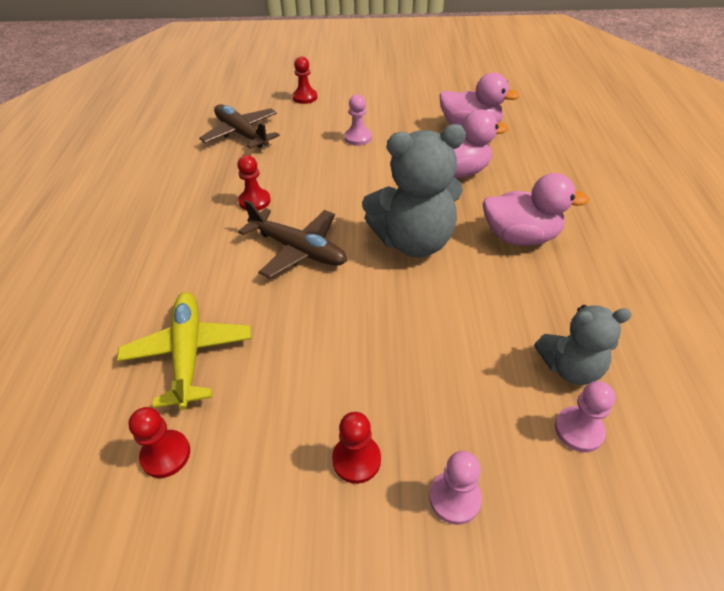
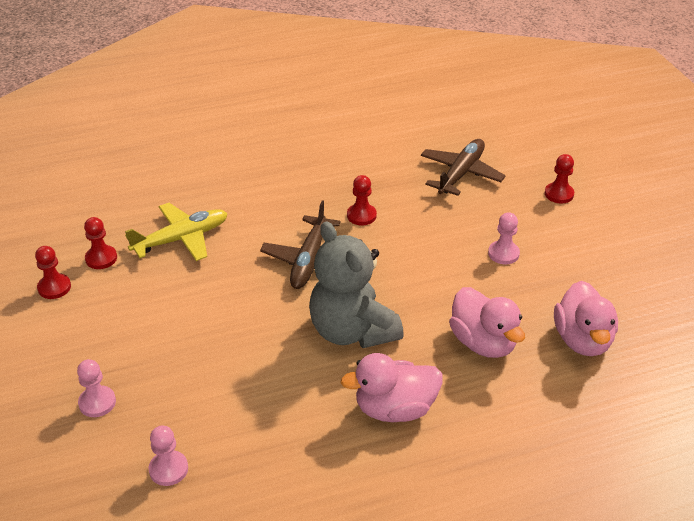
camera: 70 degrees right, 5 degrees down
(356, 460) = (116, 347): red pawn -> red pawn (54, 287)
(520, 237) = (395, 409): pink duck -> pink duck turned 90 degrees clockwise
(570, 367) = (231, 460): grey teddy bear -> none

